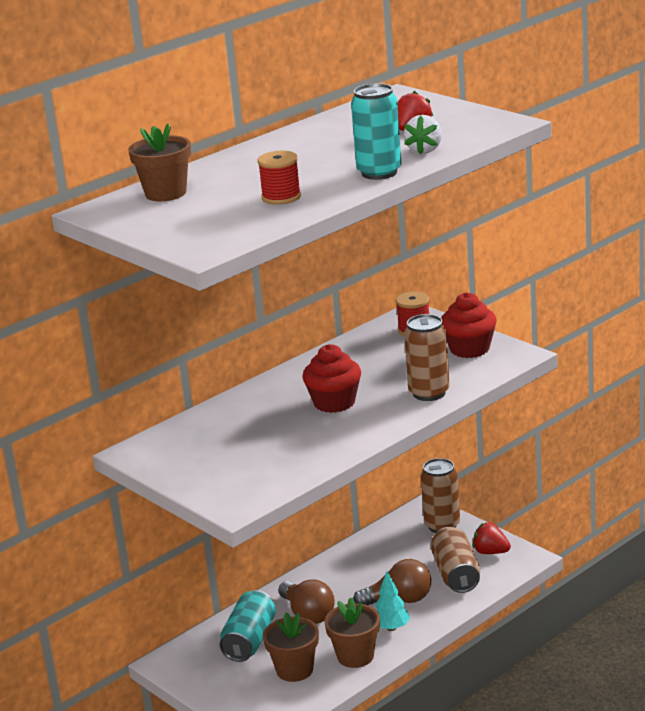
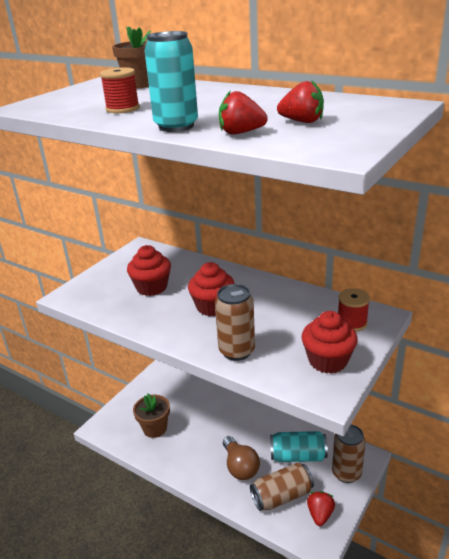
camera: 75 degrees right, 5 degrees up
(249, 641) = (183, 400): turquoise can -> turquoise can (298, 456)
(260, 442) = (152, 287): none -> red cupcake
(308, 614) = (215, 420): brown light bulb -> none
(355, 656) = (171, 456): brown flower pot -> none
(391, 628) = (206, 469): turquoise tree -> none
(425, 150) = (241, 133): white strawberry -> red strawberry

